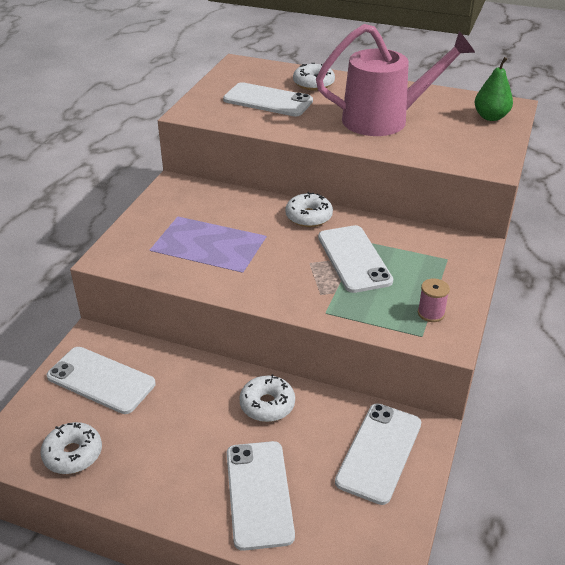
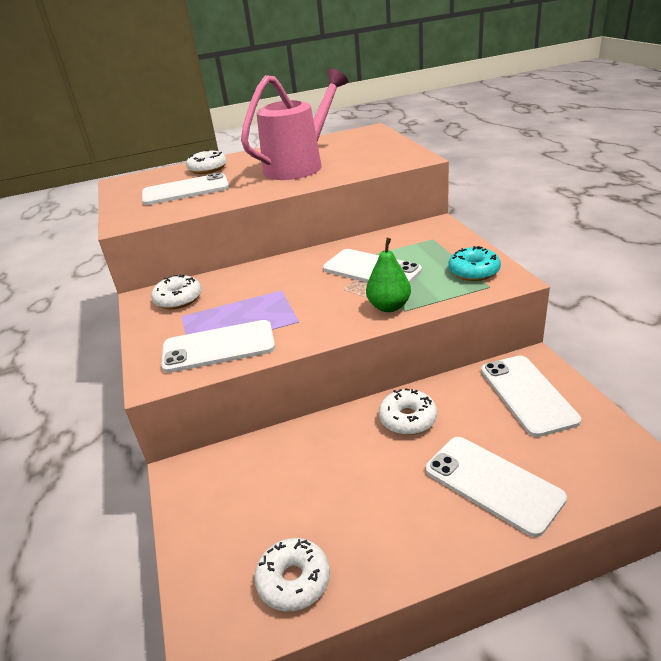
camera: 35 degrees left, 5 degrees down
(101, 380) = (238, 499): white phone -> white phone (218, 347)
(308, 217) = (297, 263): white donut -> white donut (178, 299)
(431, 313) = (473, 271): pink spool -> turquoise donut
(490, 117) = (369, 139): green pear -> green pear (389, 306)

